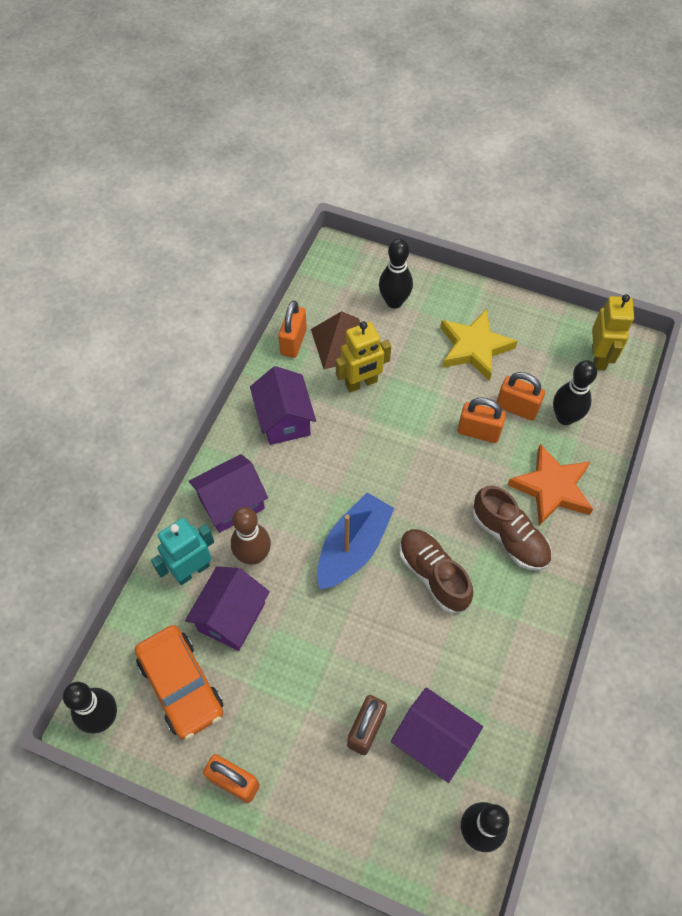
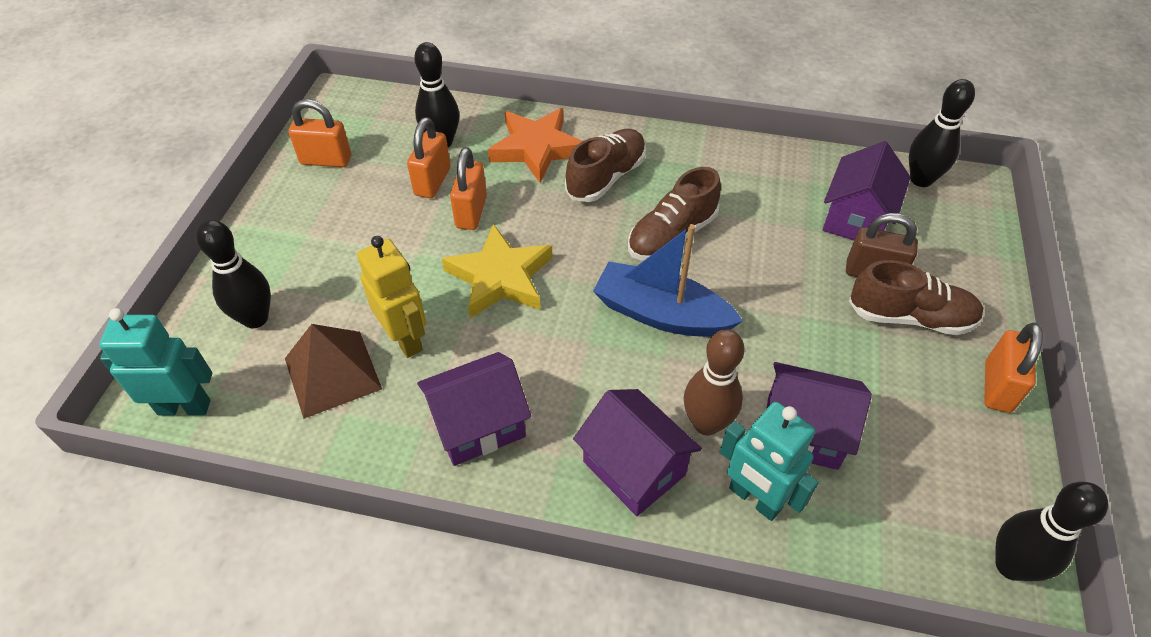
camera: 100 degrees left, 10 degrees down
(181, 685) = (918, 472): orange car -> none
(293, 342) = (329, 438): orange padlock -> orange padlock (326, 160)
(314, 741) = (910, 317): none -> brown shoe
(332, 271) = (184, 407): none -> turquoise robot
(474, 347) = (341, 225): yellow star -> yellow star (500, 277)
(599, 357) = (355, 119): yellow robot -> none

